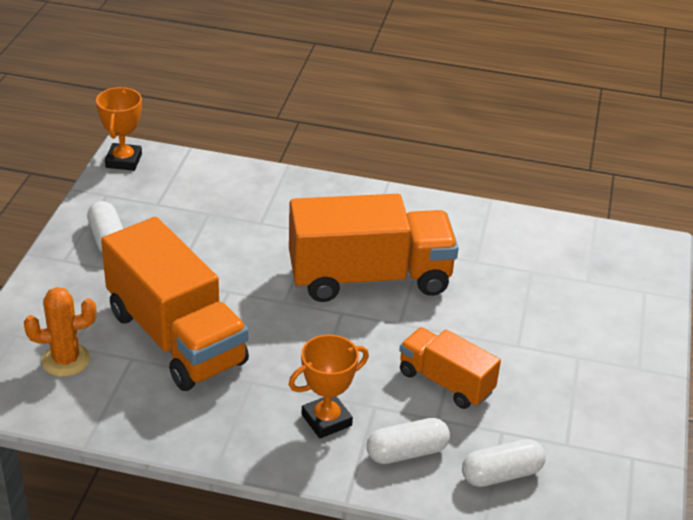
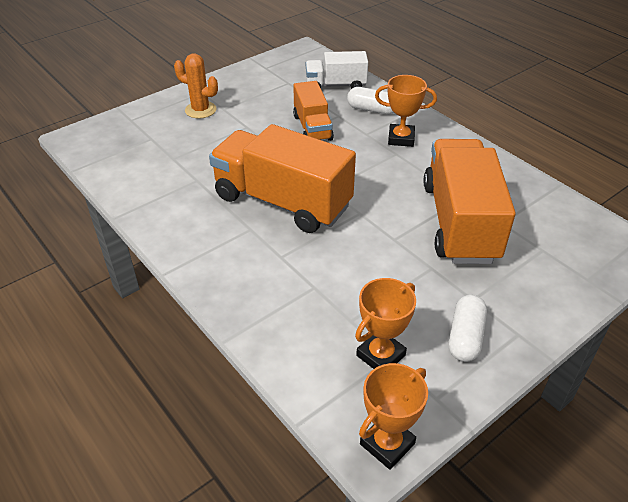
camera: 140 degrees left, 5 degrees up
(66, 360) = (553, 241): orange cactus -> orange cactus (200, 110)
(166, 202) = (380, 355): none -> orange trophy
(501, 474) = (336, 85): white capsule -> white truck

